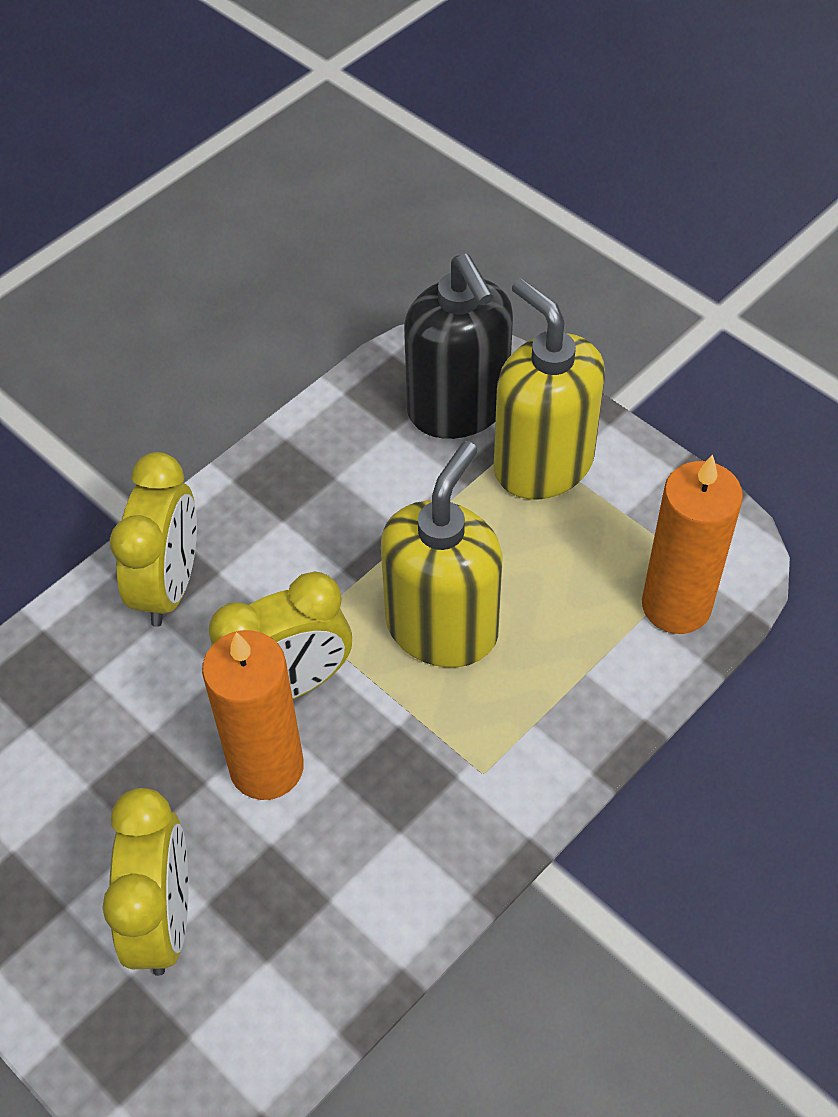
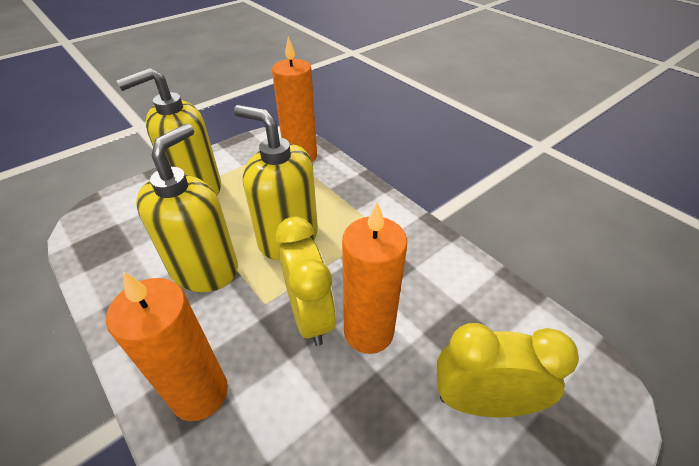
camera: 85 degrees left, 10 degrees down
(169, 585) = (200, 393): yellow clock -> orange candle
(362, 532) = (205, 269): none -> yellow soap dispenser
(458, 408) = (136, 217): black soap dispenser -> none

